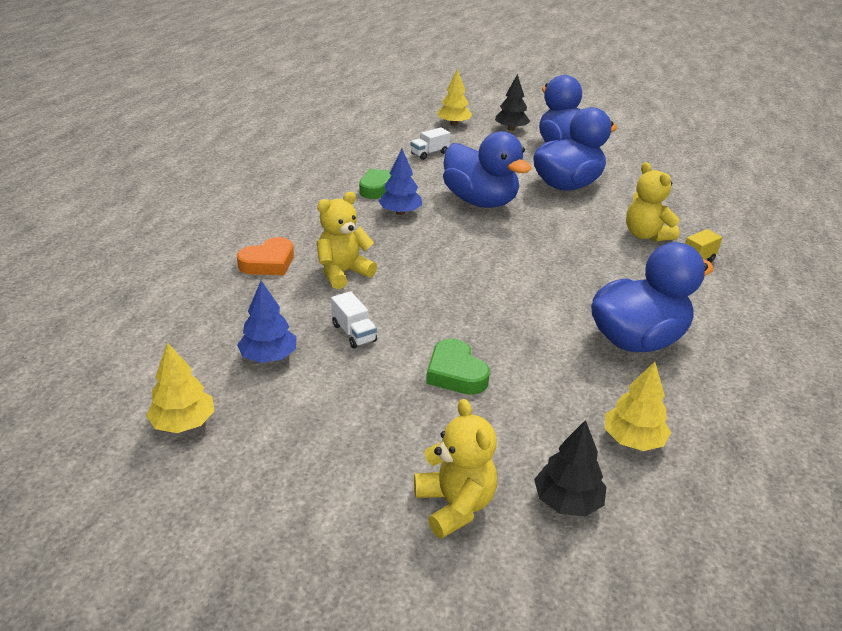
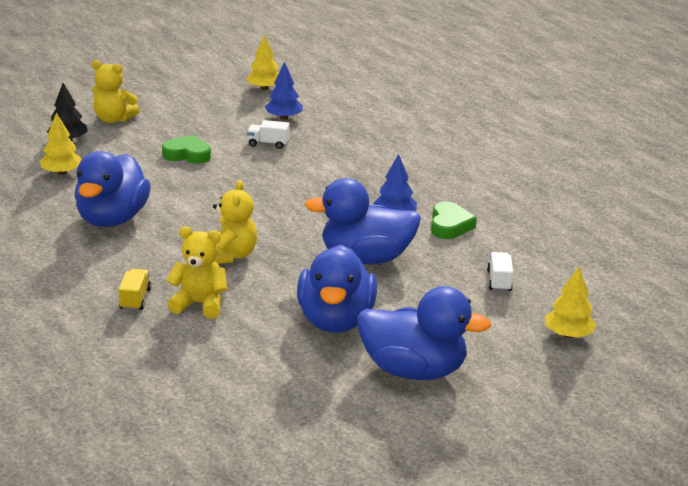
camera: 130 degrees right, 5 degrees down
(268, 263) = (385, 147): orange heart -> none
(343, 273) = (337, 164): yellow teddy bear -> yellow teddy bear (231, 255)
(511, 129) = (513, 367): black tree -> none

